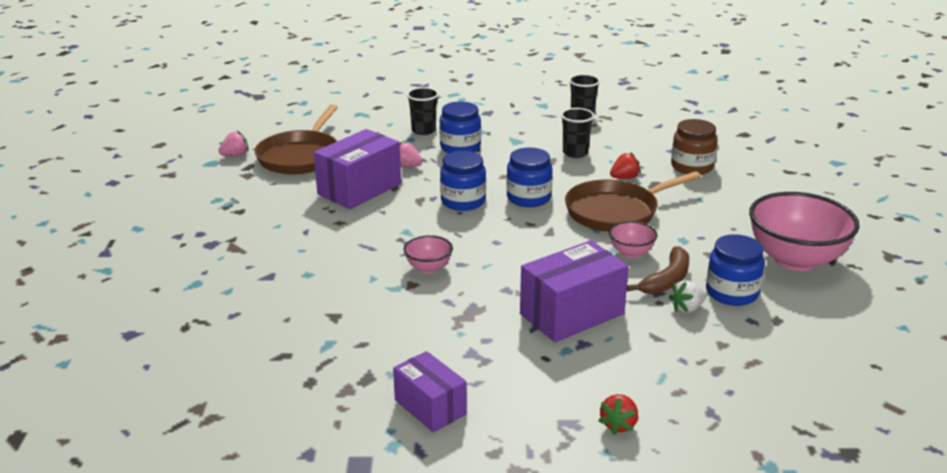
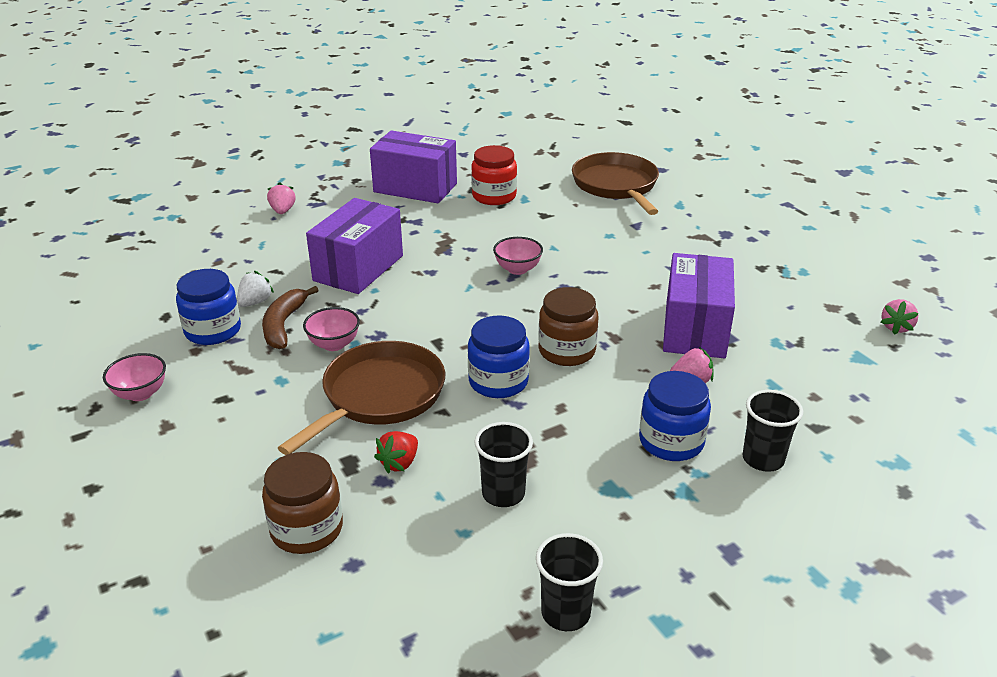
camera: 150 degrees right, 5 degrees up
(300, 156) = (829, 351): brown pan -> brown pan (616, 186)
(355, 359) = (494, 196): none -> red jar
(430, 407) = (415, 188): purple box -> purple box, size x1.57
(463, 201) = (567, 351): blue jar -> brown jar
(618, 425) = (282, 211): red strawberry -> pink strawberry
(795, 260) = (140, 393): pink bowl -> pink bowl, size x0.47

